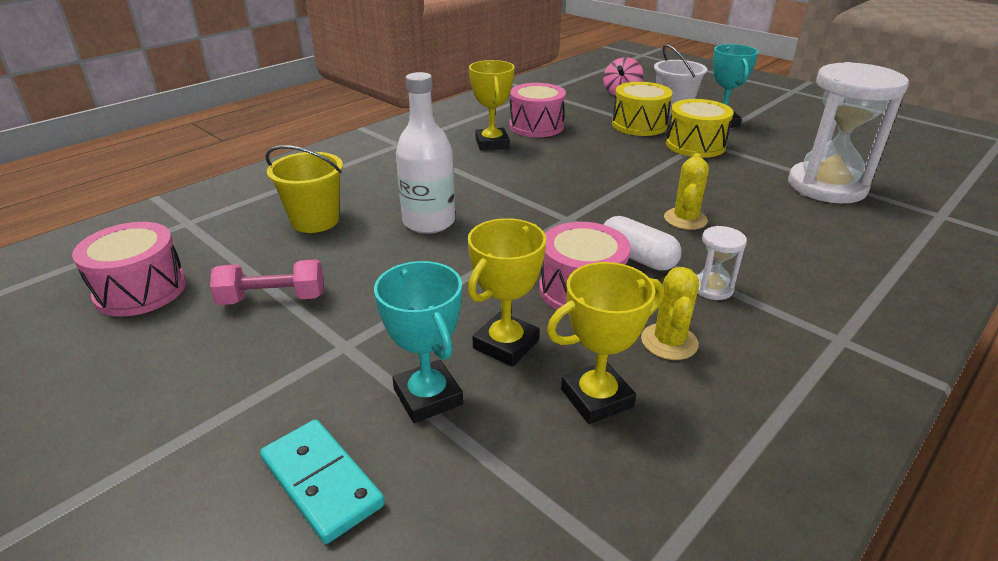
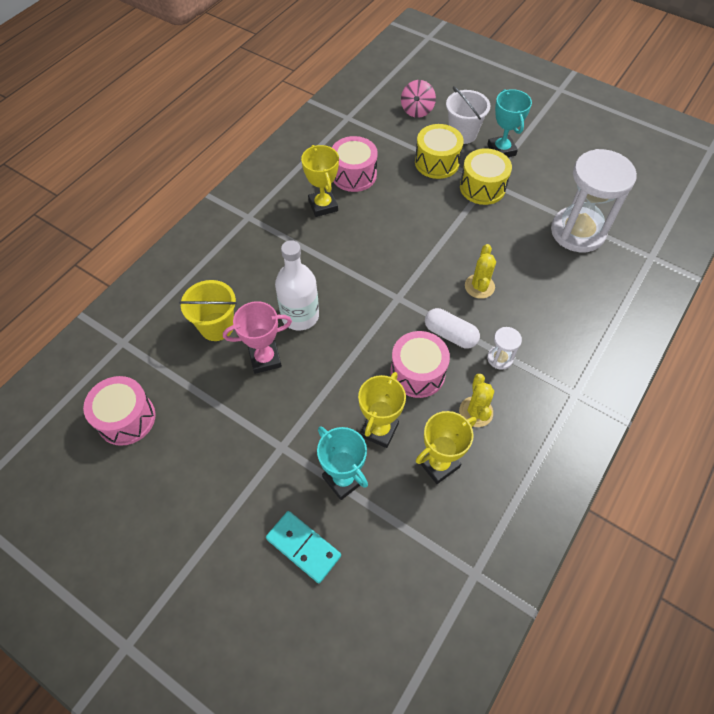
camera: 10 degrees left, 25 degrees up
(273, 299) = (219, 413): pink dumbbell -> none
(364, 254) = (265, 359): none -> pink trophy

